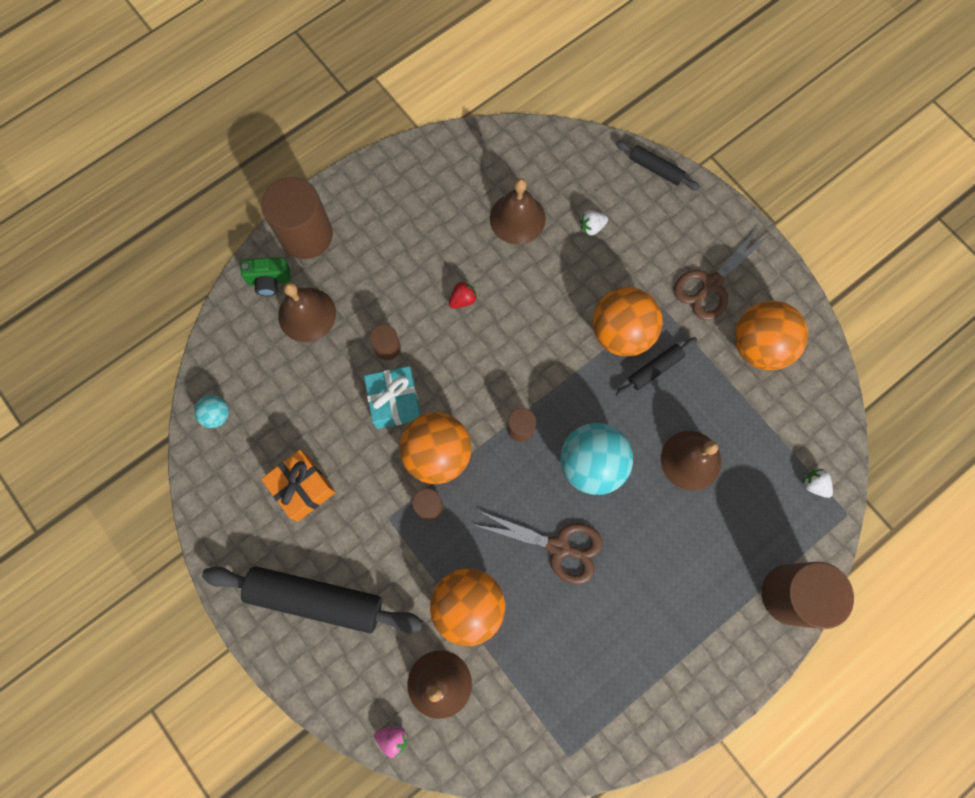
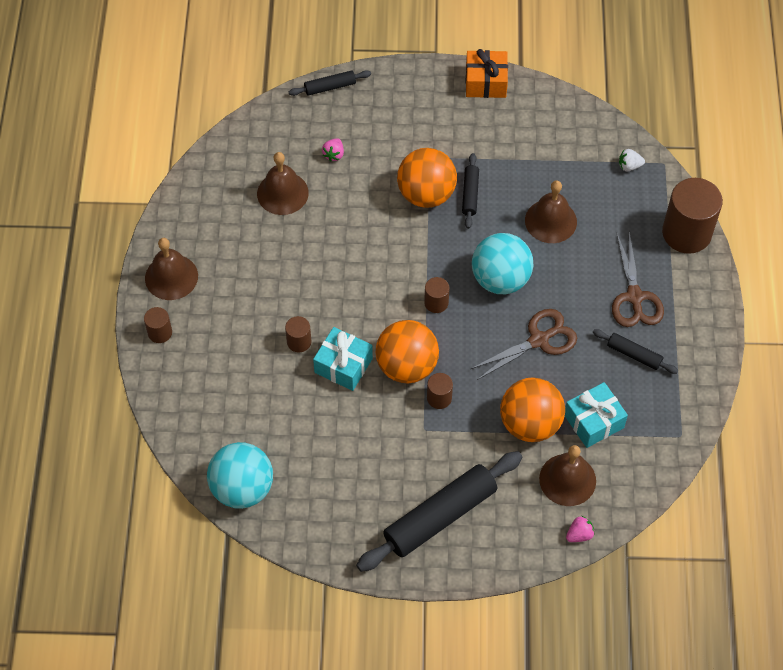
camera: 50 degrees left, 15 degrees down
(217, 415) = (242, 488): turquoise ball -> turquoise ball, size x2.10
(269, 281) = (172, 381): green camera -> none
(302, 488) = (351, 469): orange gift -> orange gift (485, 82)
(306, 235) = (160, 332): brown cylinder -> brown cylinder, size x0.48
(307, 314) = (223, 375): brown bell -> brown bell (171, 277)
(463, 299) = (309, 270): red strawberry -> none
(517, 662) = (593, 421): none -> turquoise gift
(591, 227) = (334, 154): white strawberry -> pink strawberry
(617, 645) = (634, 354): none -> black rolling pin
(711, 284) = (443, 118): brown scissors -> brown scissors (634, 297)
(759, 346) = (511, 125): orange ball -> none

